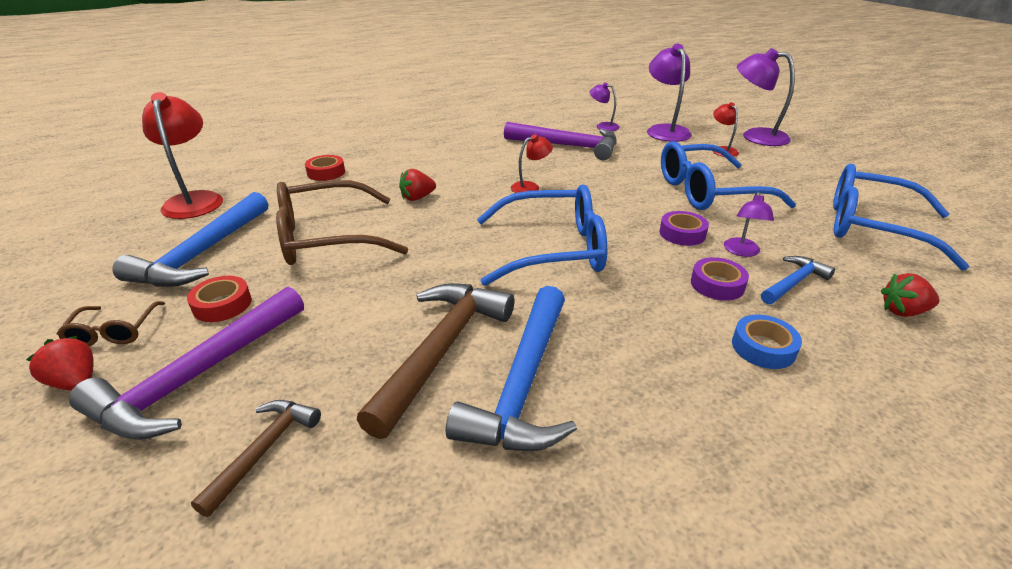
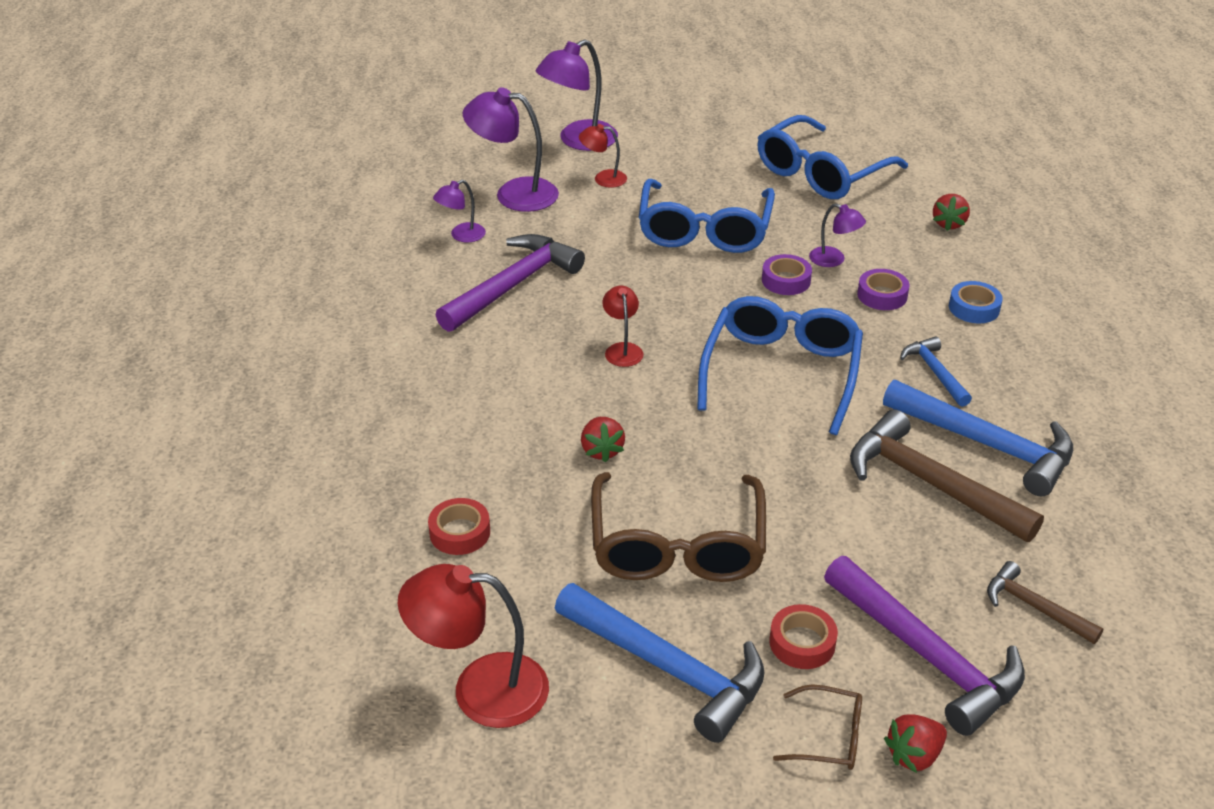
camera: 70 degrees left, 5 degrees up
(794, 282) = (893, 255): blue hammer -> blue hammer (935, 372)

